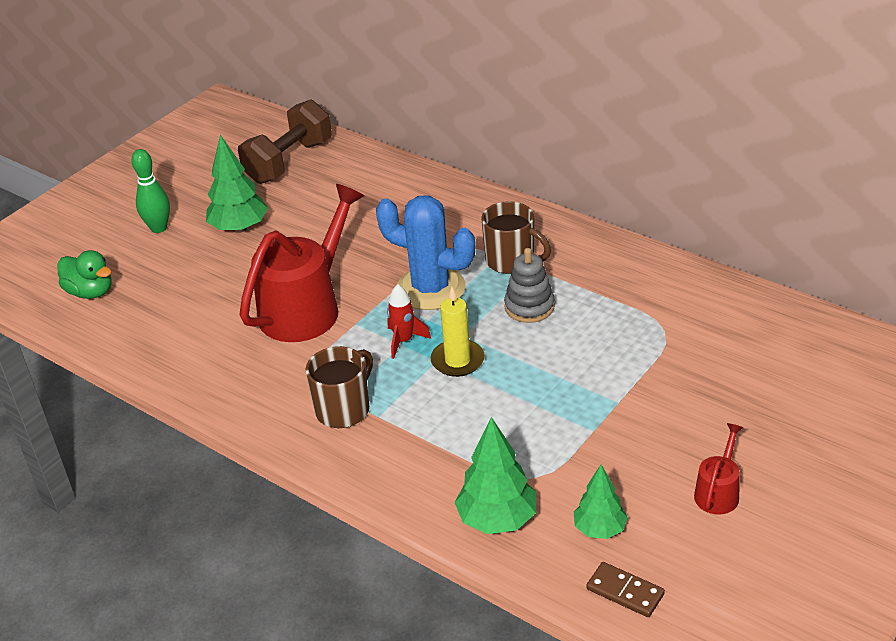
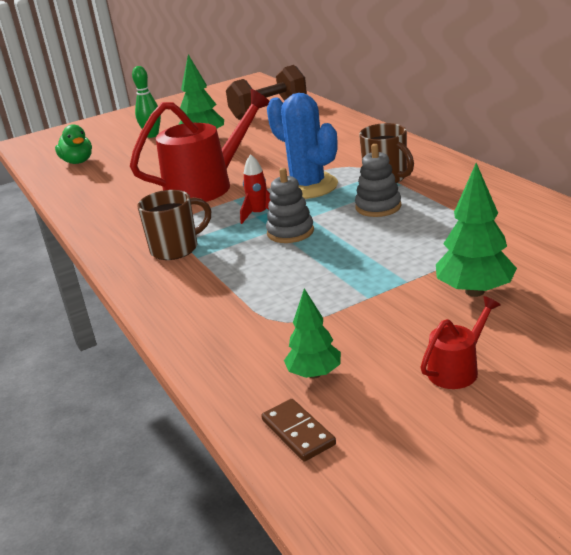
camera: 25 degrees right, 10 degrees down
(457, 360) = (290, 232): yellow candle -> grey stacking toy
(497, 519) = (228, 346): green tree -> green tree (474, 291)

